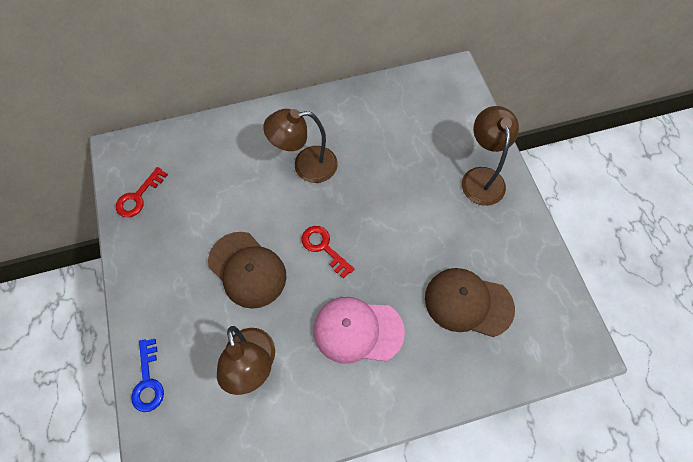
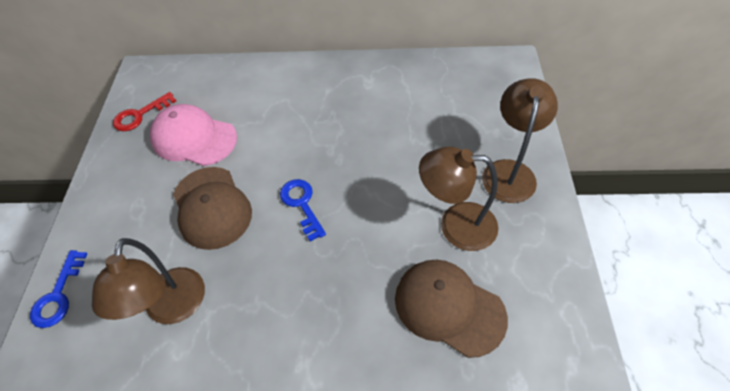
camera: 20 degrees right, 10 degrees down
(306, 166) = (316, 120): brown lamp -> brown lamp (456, 225)
(324, 247) = (302, 204): red key -> blue key
(357, 330) = (304, 304): pink cap -> pink cap (194, 138)

